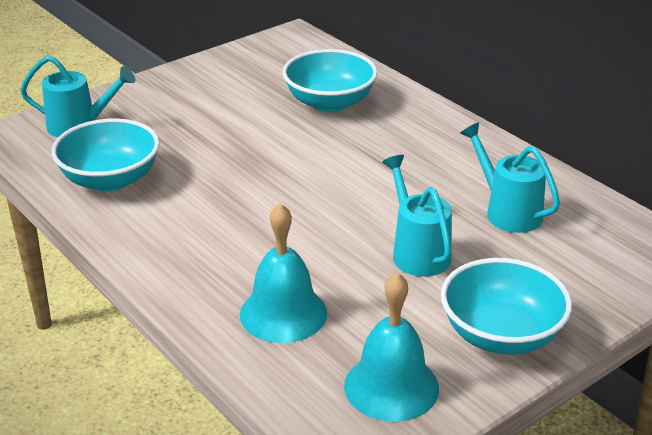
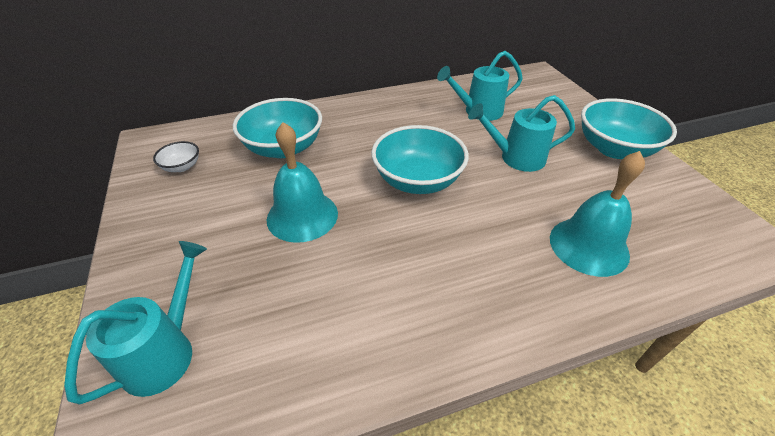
camera: 70 degrees left, 10 degrees up
(110, 180) = (315, 338): turquoise bowl -> turquoise bowl (417, 180)
(267, 64) = (182, 167): none -> white bowl
(391, 386) = (677, 209): turquoise bell -> turquoise bell (302, 216)

